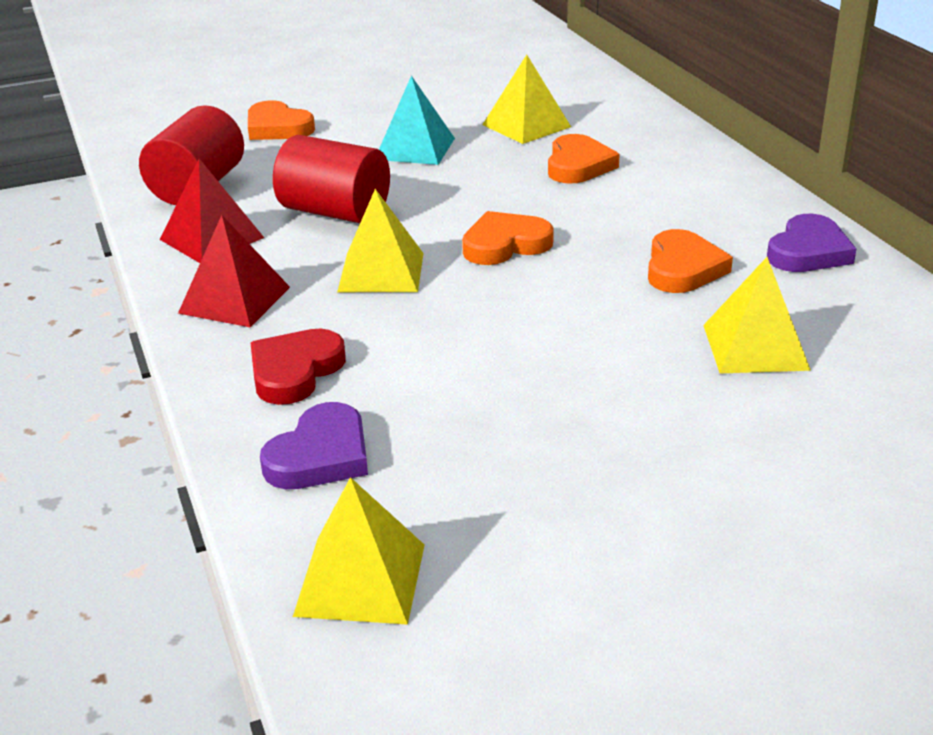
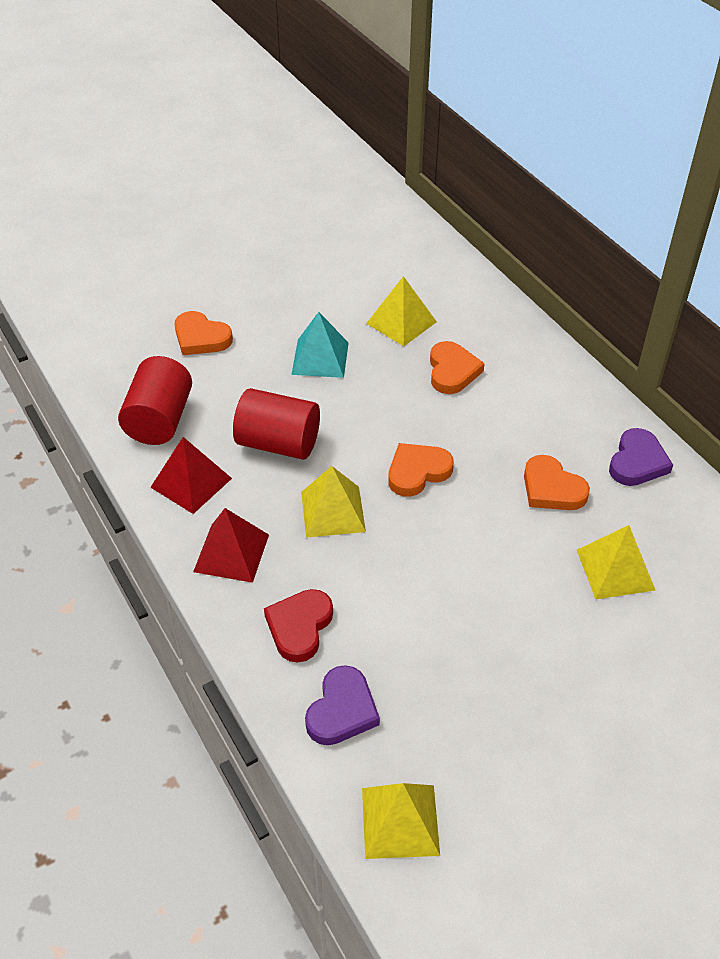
camera: 10 degrees left, 15 degrees up
(683, 268) = (552, 488): orange heart -> orange heart turned 135 degrees clockwise

